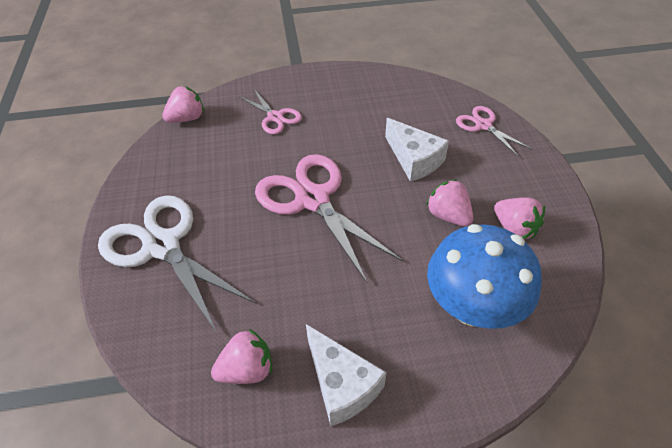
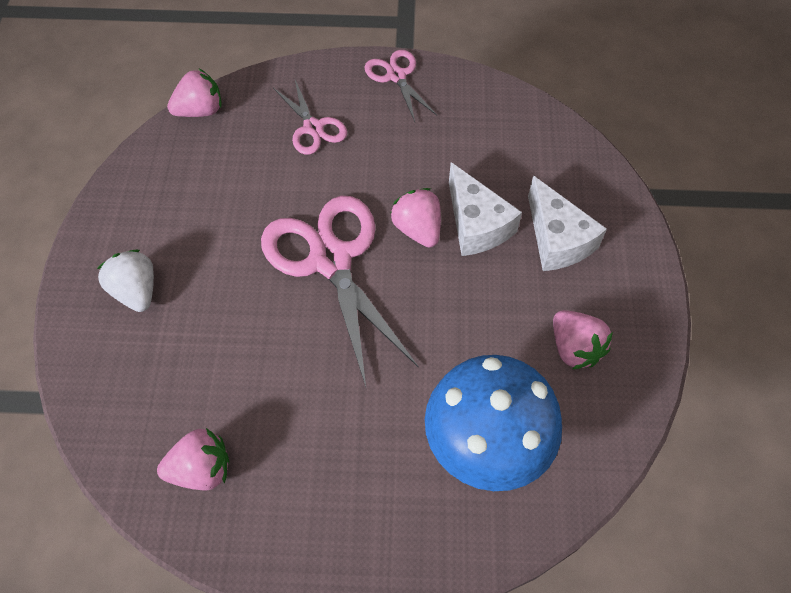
camera: 10 degrees right, 10 degrees up
(162, 246) = (136, 291): white scissors -> white strawberry
(341, 384) = (304, 509): white cheese -> white cheese (557, 239)
(448, 215) = (495, 314): pink strawberry -> pink strawberry (417, 229)
(483, 125) = (585, 187): pink scissors -> pink scissors (396, 76)

